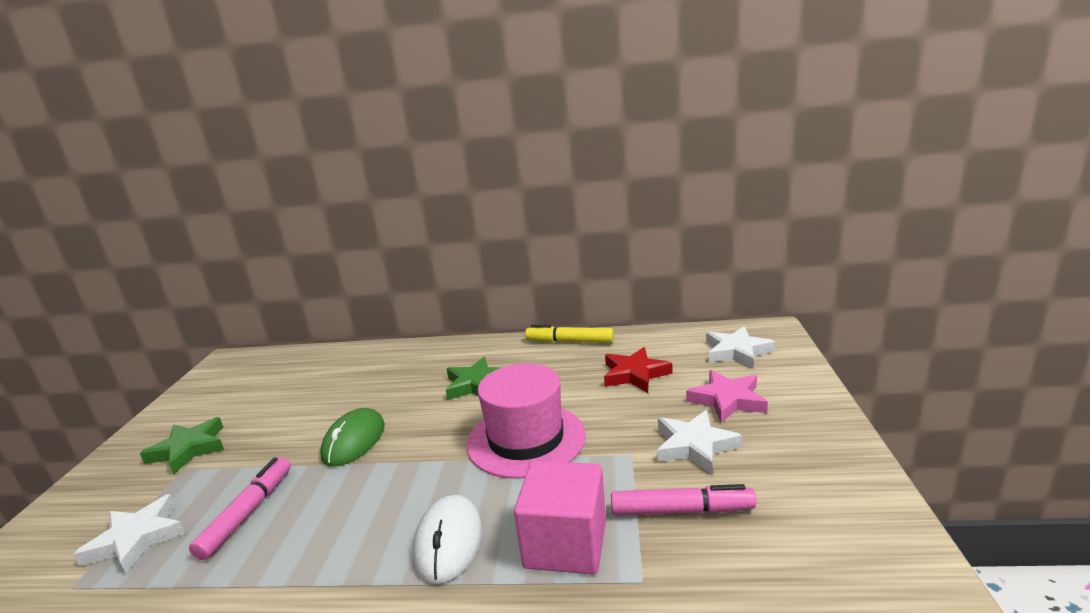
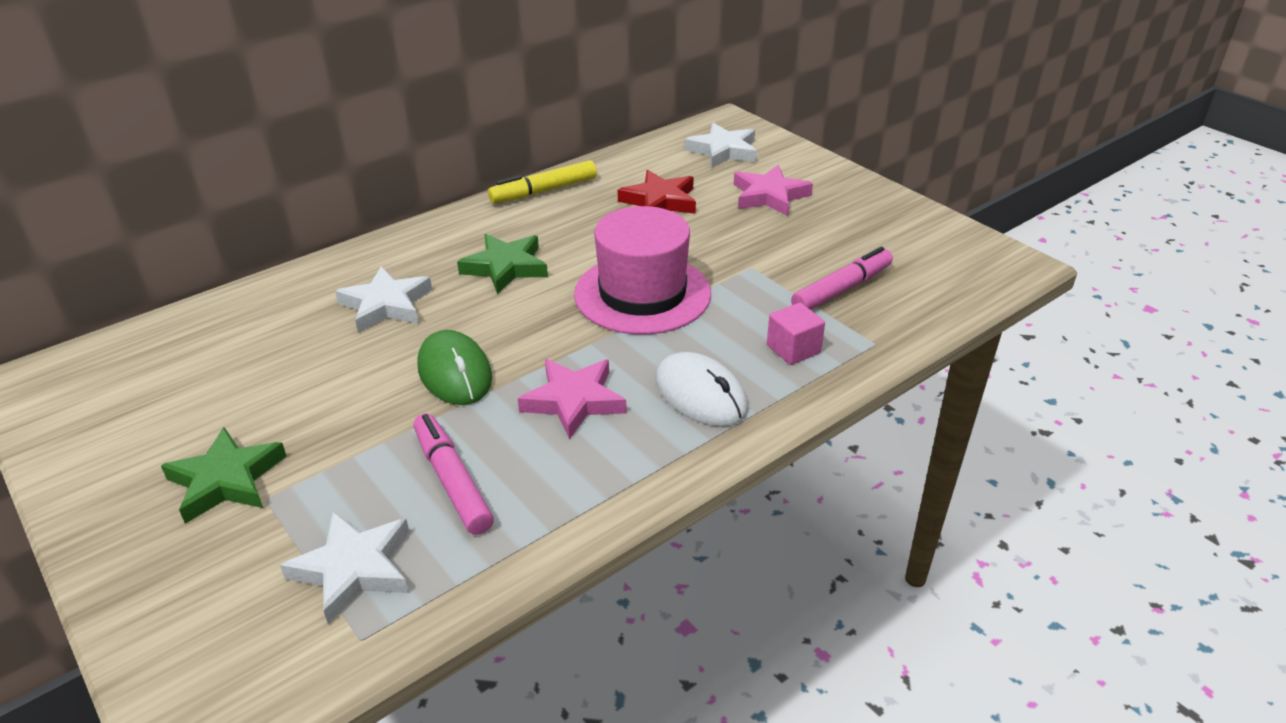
camera: 45 degrees left, 15 degrees up
(376, 497) = (574, 401): none -> pink star
(565, 544) = (793, 349): pink cube -> pink cube, size x0.55
(694, 446) = (791, 241): white star -> white star (386, 305)

